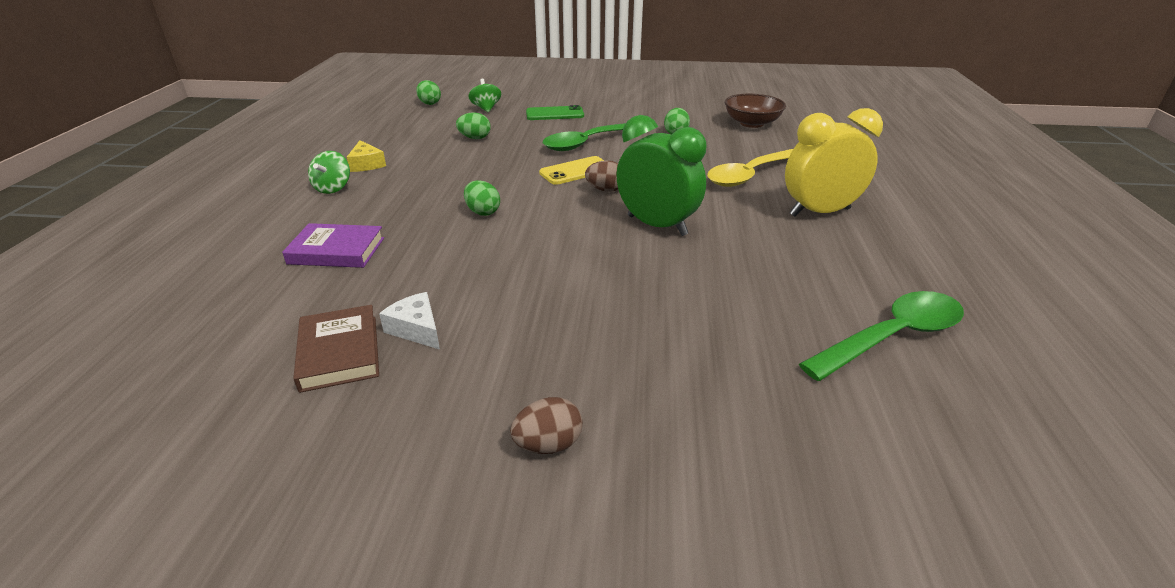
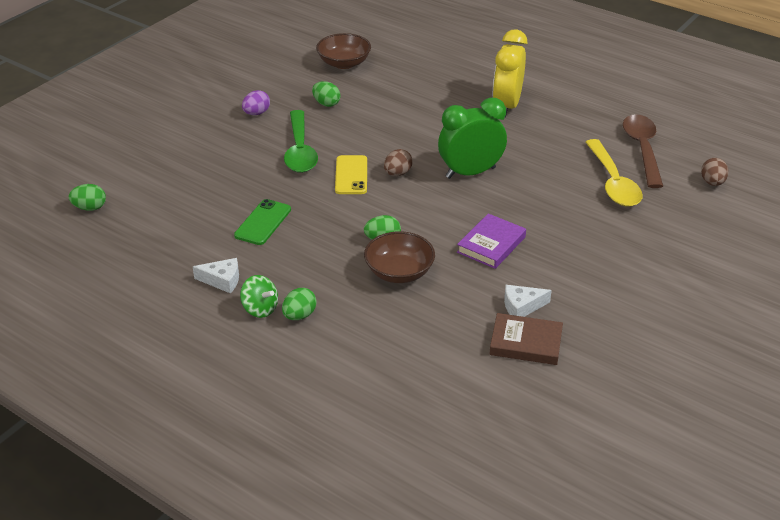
camera: 60 degrees left, 5 degrees up
(336, 251) = (386, 324): purple book -> purple book (491, 244)
(366, 164) = (222, 280): yellow cheese -> white cheese
(433, 234) = (399, 272): none -> brown bowl
(475, 138) = (224, 205): green egg -> green egg (299, 315)
(486, 108) = (150, 178): green spinning top -> none
(548, 444) = (653, 285): brown egg -> brown egg (712, 183)
(555, 114) = (212, 145): green phone -> green phone (263, 222)
(620, 115) = (256, 113): none -> purple egg
(749, 175) = (432, 106): yellow spoon -> yellow spoon (613, 182)
(892, 337) = (642, 149): green spoon -> brown spoon

